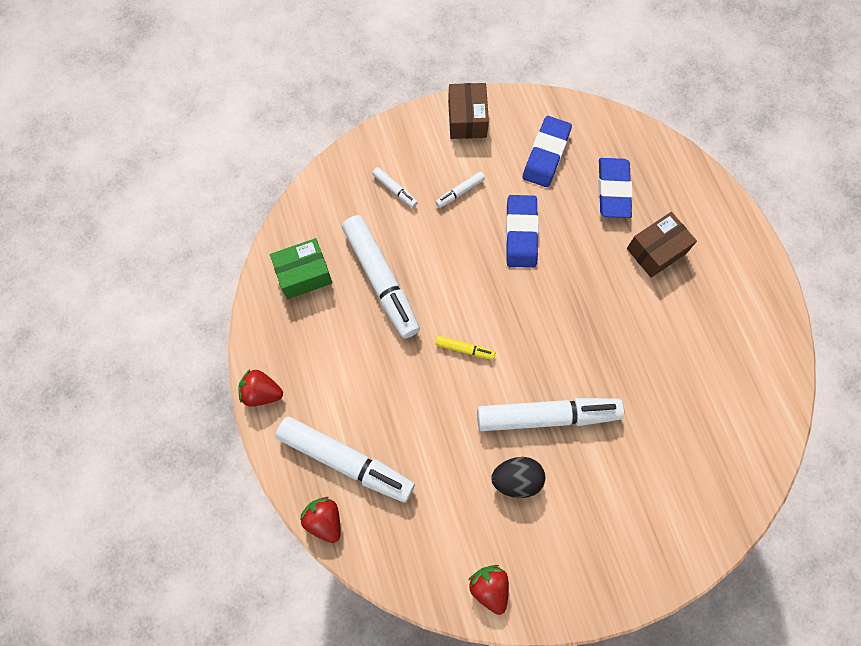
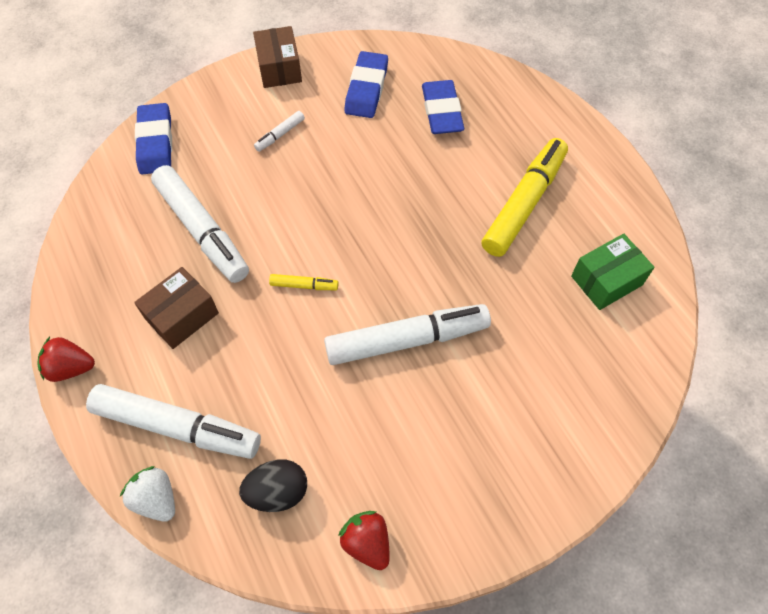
camera: 10 degrees left, 10 degrees down
(304, 274) = (113, 237): green box -> green box (606, 280)
(324, 520) = (156, 499): red strawberry -> white strawberry
(395, 189) = (209, 142): white marker -> none
(516, 479) = (382, 413): black egg -> black egg (277, 492)
(521, 233) = (351, 164): blue eraser -> blue eraser (155, 142)
(656, 250) = (497, 160): brown box -> brown box (182, 316)
(673, 300) = (523, 204): none -> yellow marker

